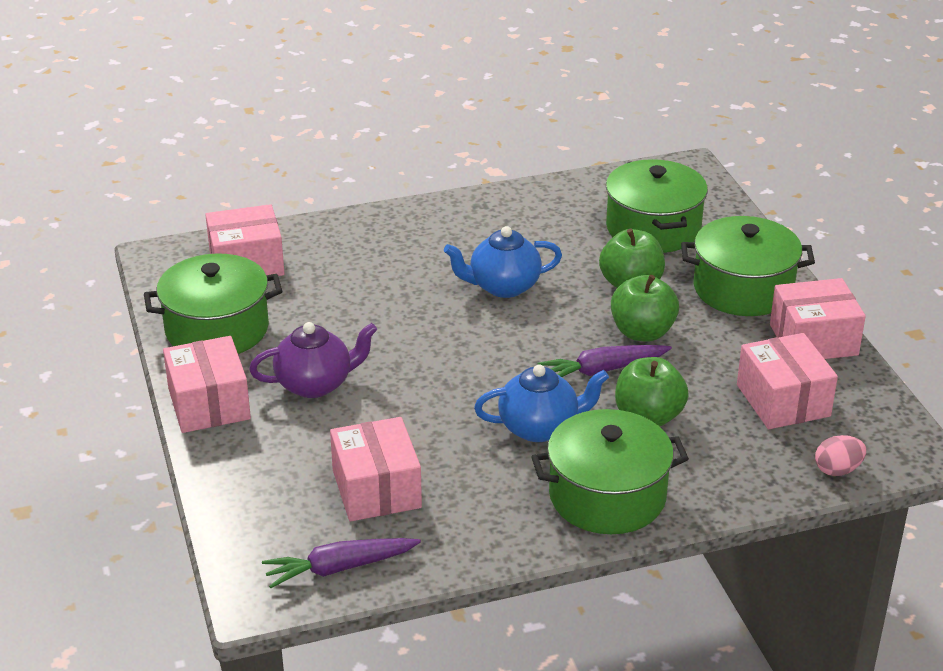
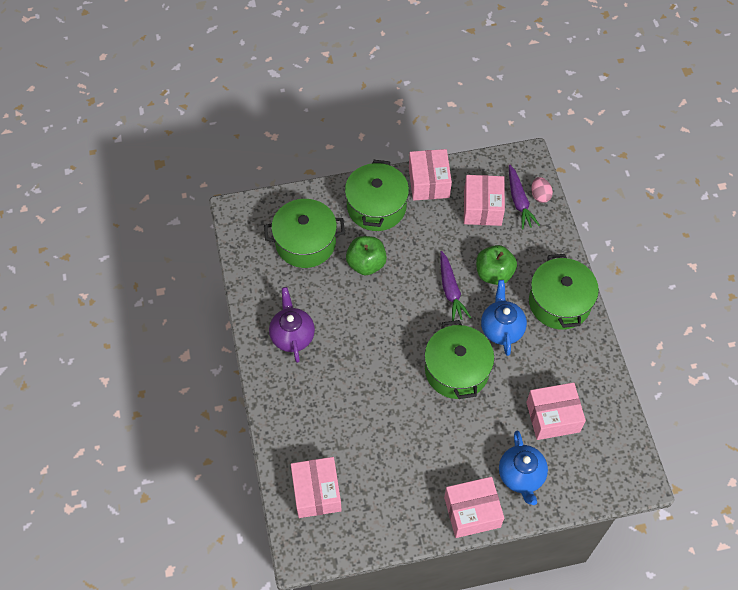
camera: 85 degrees left, 25 degrees up
(217, 329) = (393, 510): green pot -> green pot (456, 370)
(315, 384) = (455, 448): purple teapot -> purple teapot (292, 336)
(339, 568) = (616, 438): purple carrot -> purple carrot (519, 201)
(503, 286) = (361, 334): blue teapot -> blue teapot (521, 476)
(642, 332) = (415, 265): green apple -> none
(783, 400) = (482, 208): pink box -> pink box turned 75 degrees counterclockwise

